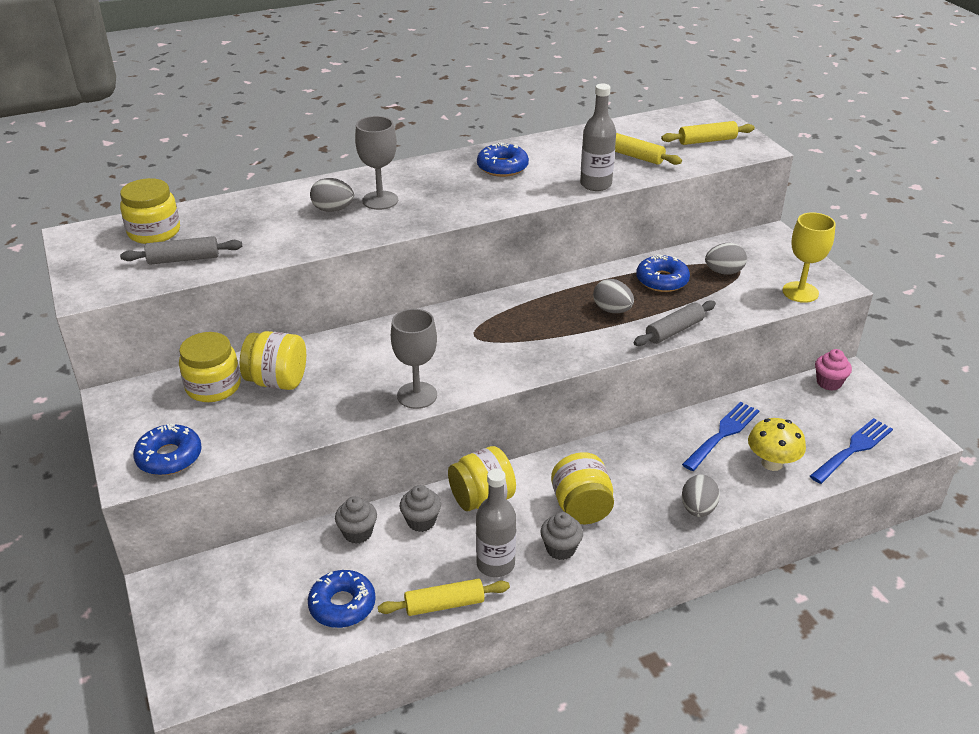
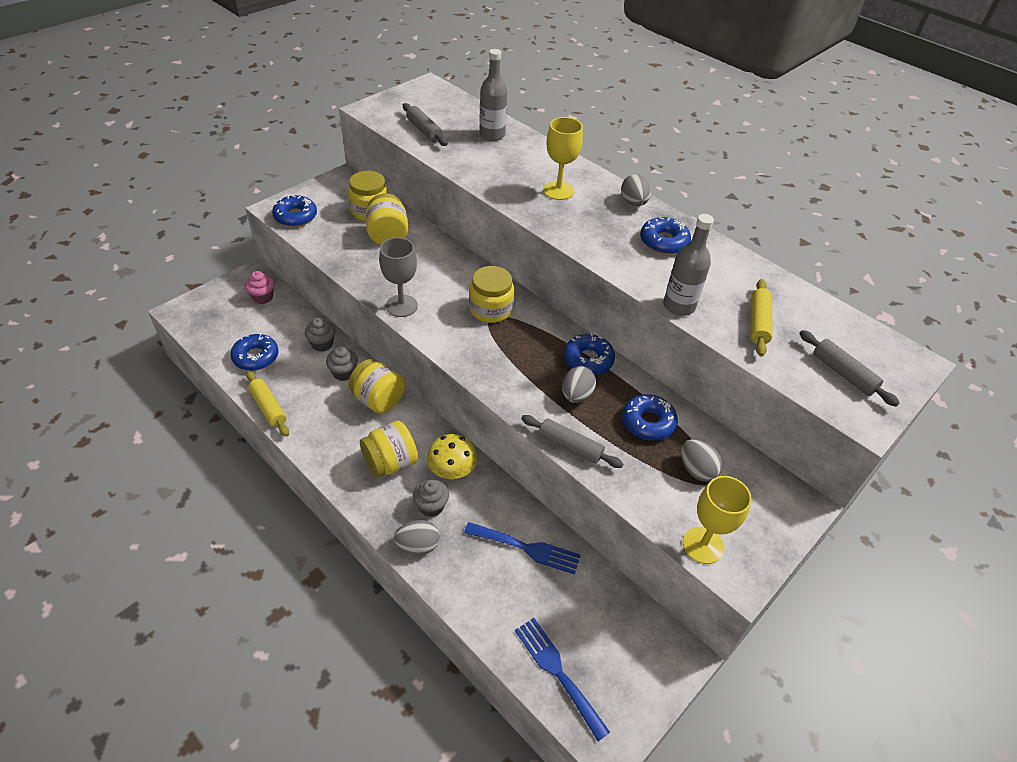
camera: 65 degrees right, 10 degrees up
(154, 232) = (450, 110): yellow jar -> yellow jar (491, 309)
(333, 210) = (529, 172): grey egg -> grey egg (633, 203)
(380, 200) = (558, 191): grey goblet -> yellow goblet
(495, 564) = (314, 425): grey bottle -> grey bottle (492, 135)
(560, 549) = (341, 460): grey cupcake -> grey cupcake (431, 506)
(569, 291) = (588, 360): none -> blue donut
(707, 141) = (843, 373): yellow rolling pin -> grey rolling pin
(772, 463) = (503, 597): yellow mushroom -> yellow mushroom (452, 471)
(829, 383) = (657, 635): pink cupcake -> pink cupcake (263, 297)
(853, 449) = (557, 672): blue fork -> blue fork turned 150 degrees counterclockwise

